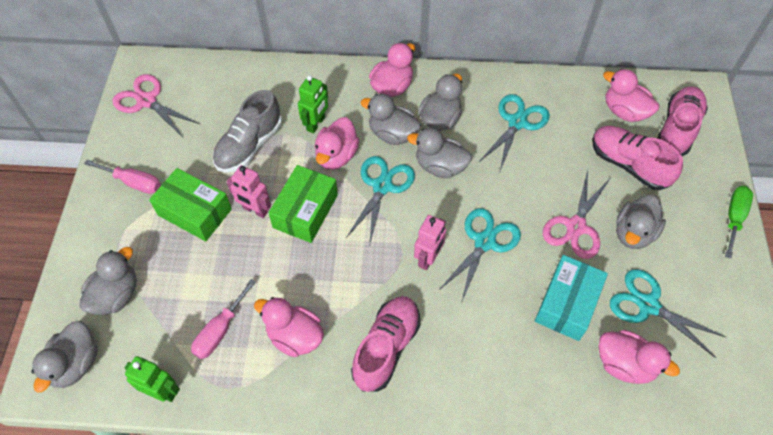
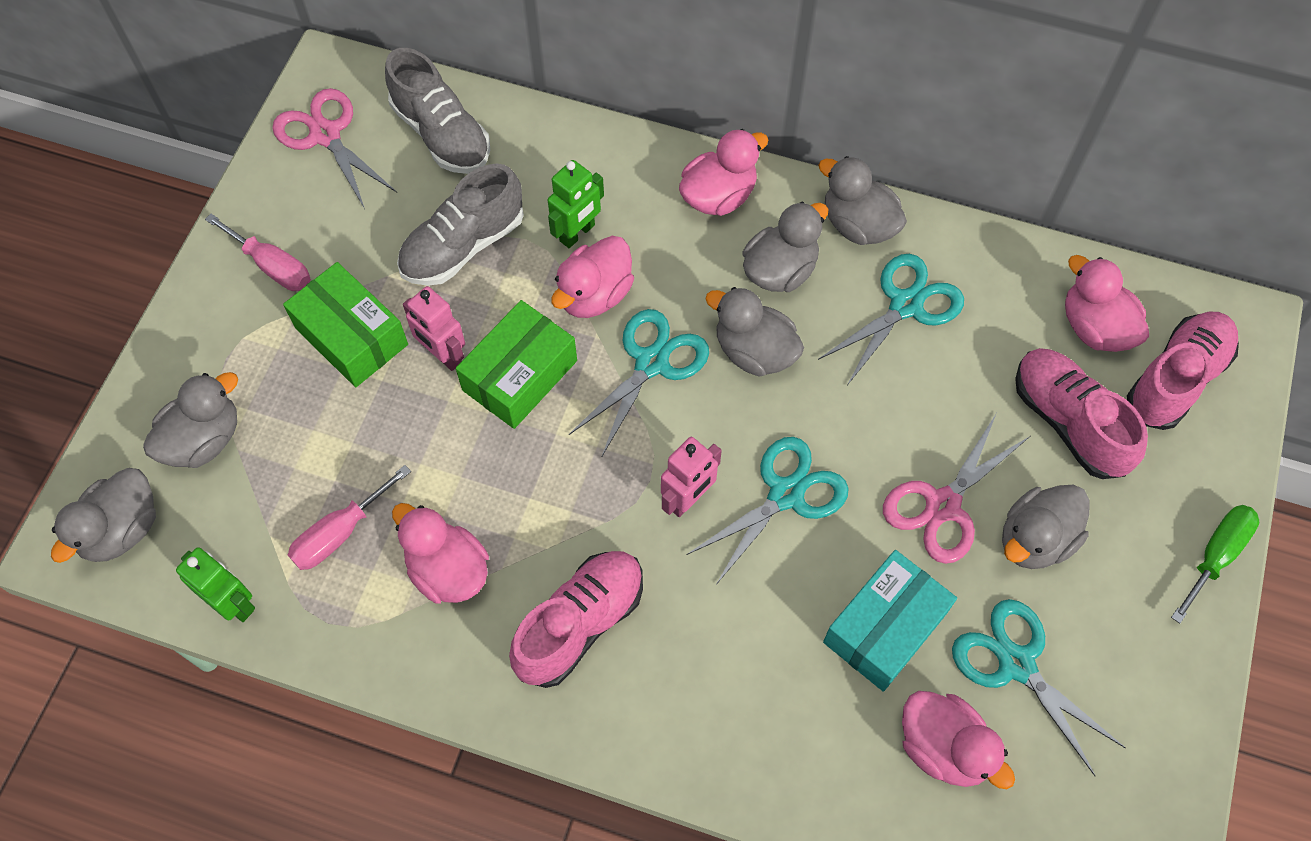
camera: 15 degrees right, 5 degrees up
(218, 86) = (441, 134): none -> grey shoe
(392, 134) = (694, 278): grey duck -> grey duck (858, 225)

